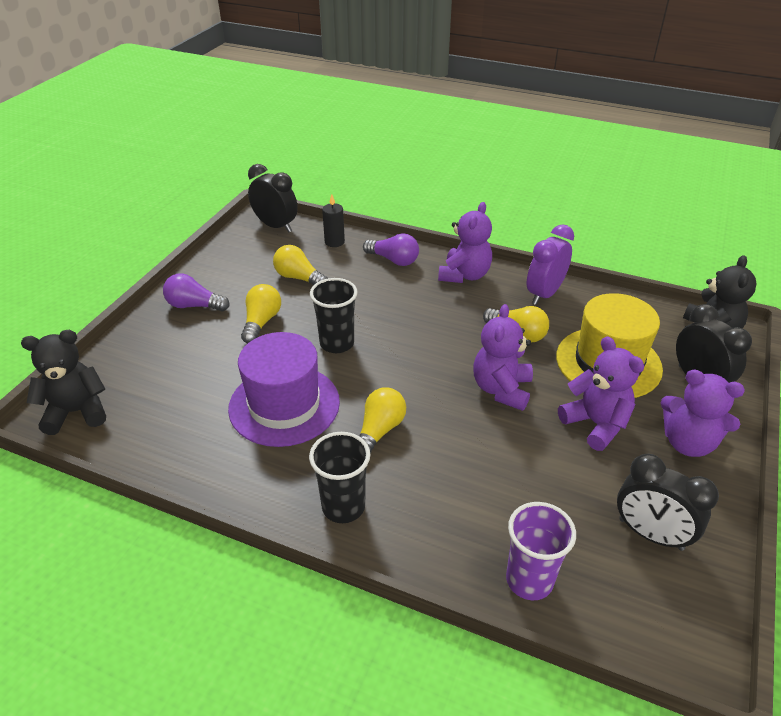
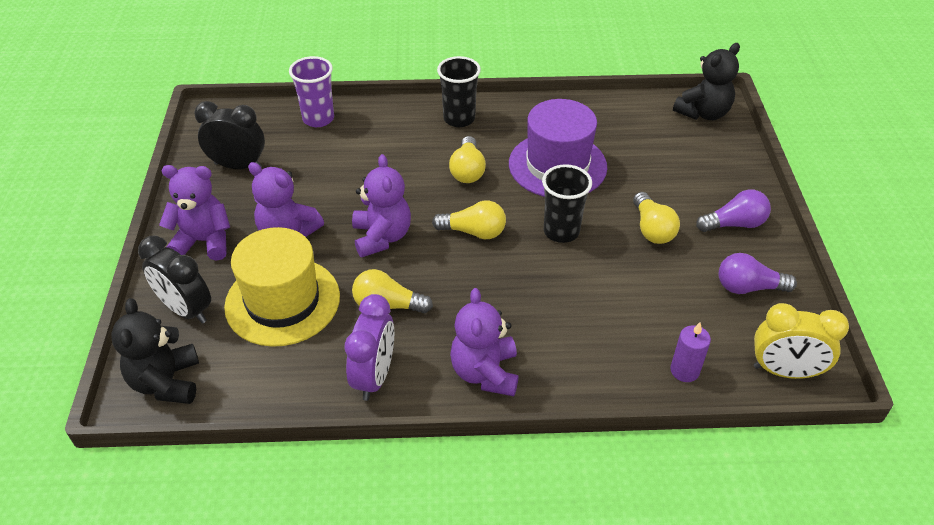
camera: 155 degrees right, 5 degrees up
(276, 226) = (784, 371): black clock -> yellow clock
(299, 278) = (670, 296): yellow light bulb -> yellow light bulb (474, 232)
(334, 242) = (684, 371): black candle -> purple candle
(393, 260) = (587, 366): purple light bulb -> purple light bulb (748, 287)

